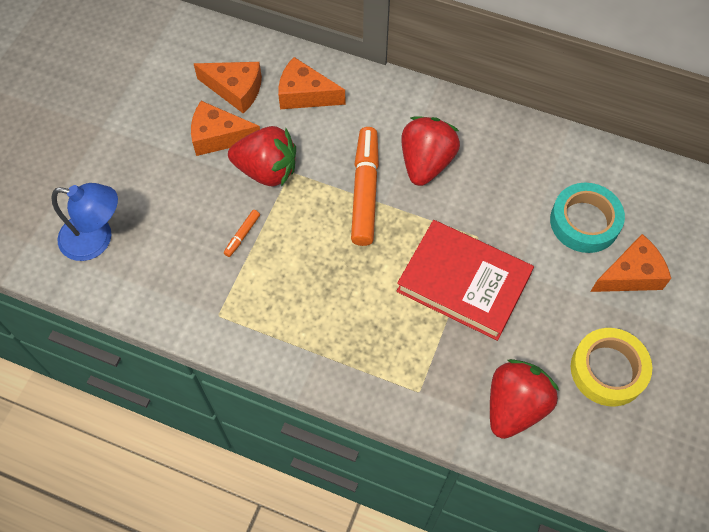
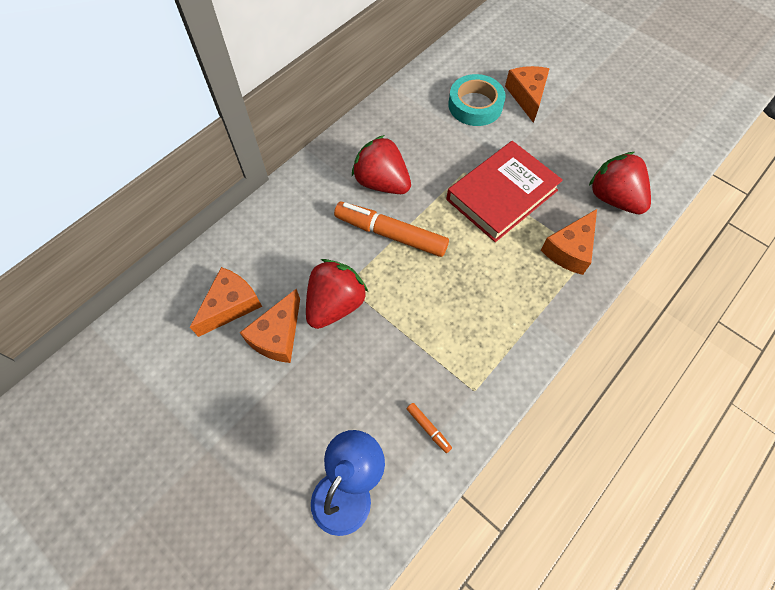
camera: 70 degrees left, 0 degrees up
(242, 235) = (397, 345): orange marker -> orange marker (428, 428)
(305, 94) = (267, 249): orange cheese -> orange cheese (569, 249)
(608, 370) = (597, 135): yellow tape -> none

